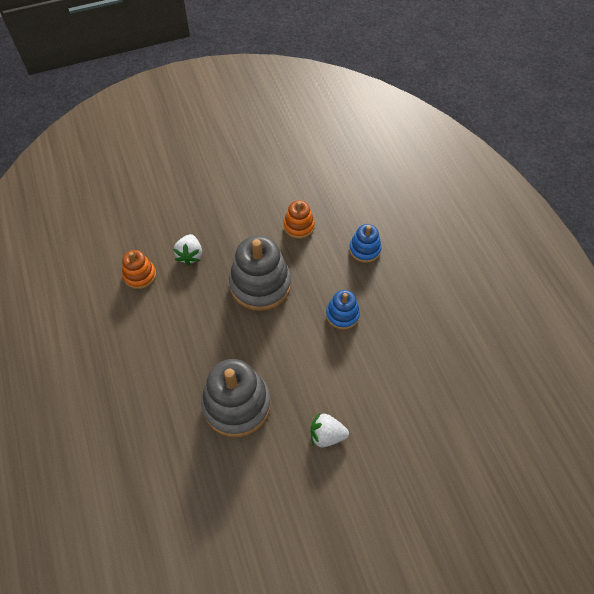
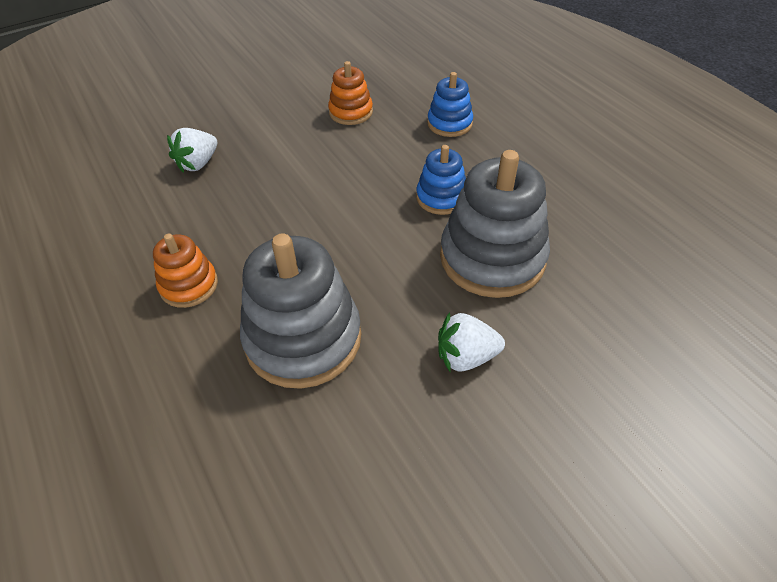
camera: 10 degrees left, 10 degrees down
(140, 275) = (122, 197): orange stacking toy -> orange stacking toy (189, 285)
(190, 255) = (198, 163): white strawberry -> white strawberry turned 45 degrees clockwise
(260, 284) = (310, 181): grey stacking toy -> grey stacking toy (492, 258)

